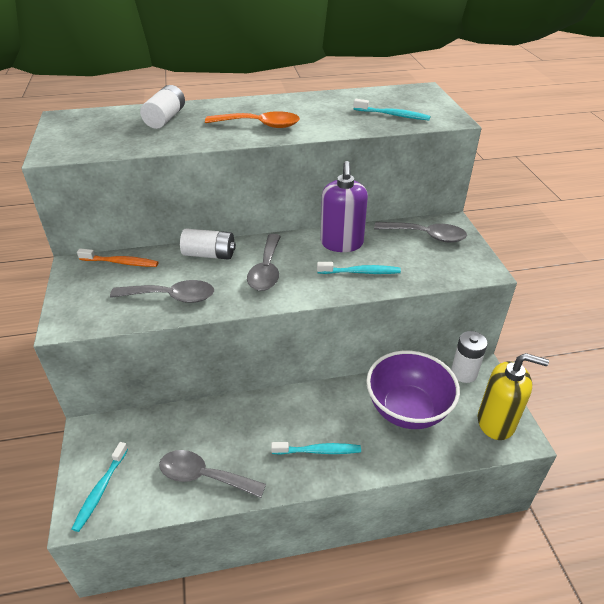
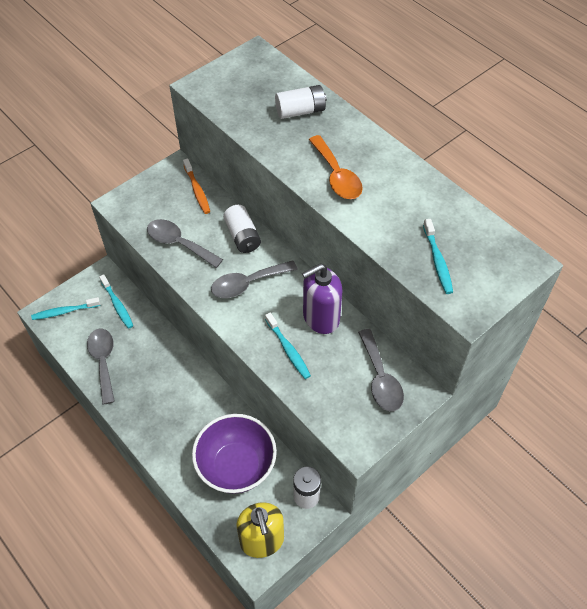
camera: 60 degrees right, 15 degrees up
(171, 297) = (179, 243): grey spoon -> grey spoon turned 150 degrees clockwise
(318, 451) = (161, 421): turquoise toothbrush -> turquoise toothbrush (117, 305)

